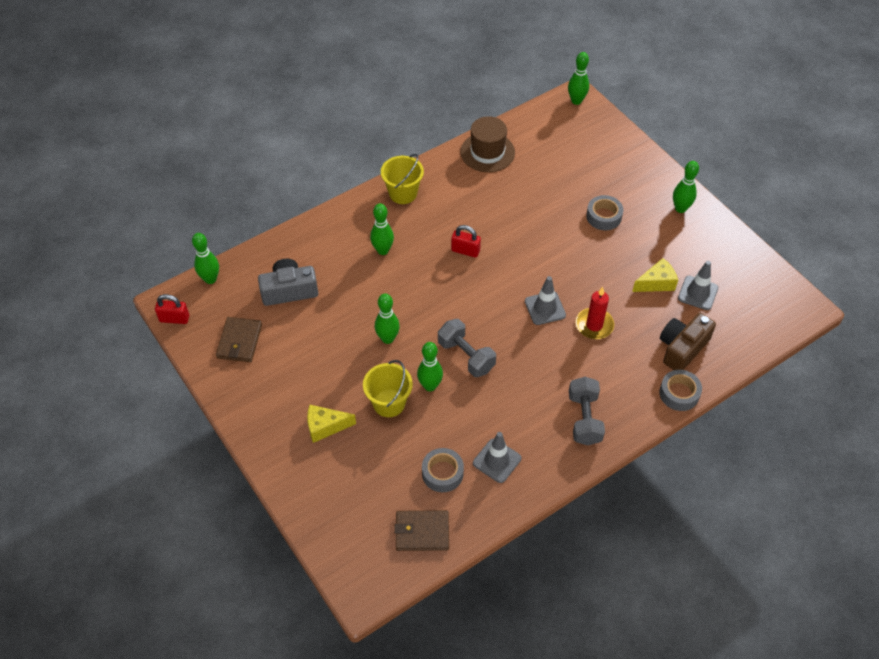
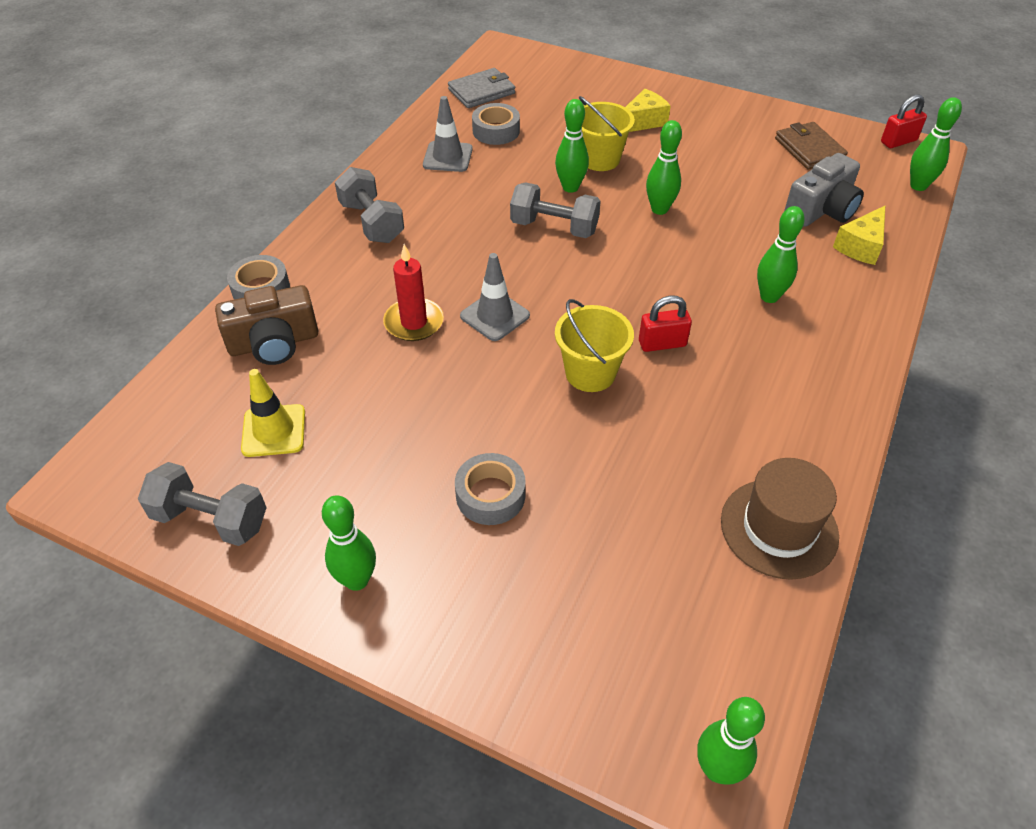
camera: 150 degrees right, 5 degrees down
(403, 193) = (831, 386): yellow bucket -> yellow bucket (590, 373)
(422, 532) = (481, 91): brown wallet -> grey wallet
(656, 283) = (347, 418): yellow cheese -> yellow cheese (861, 246)
(682, 348) = (274, 343): brown camera -> brown camera turned 60 degrees clockwise
(698, 293) = (274, 431): grey traffic cone -> yellow traffic cone
(740, 261) = (211, 519): none -> grey dumbbell

